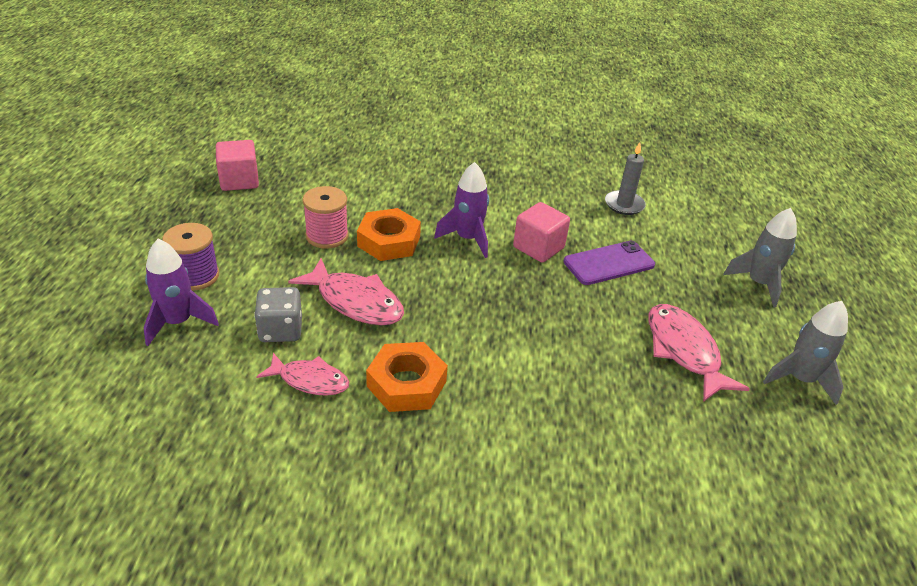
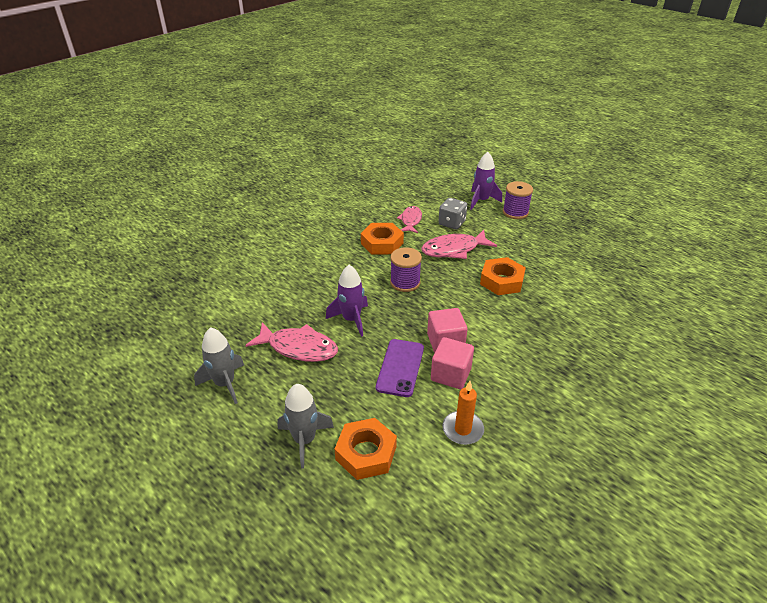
camera: 130 degrees right, 0 degrees up
(239, 181) = (611, 248): pink cube -> pink cube (451, 374)
(310, 380) = (410, 220): pink fish -> pink fish turned 135 degrees clockwise
(327, 236) = (524, 260): pink spool -> none
(467, 239) = (480, 314): purple rocket -> purple rocket (351, 319)
(474, 317) = (405, 282): none -> purple spool
(624, 205) = (462, 429): grey candle -> orange candle
(716, 244) = (366, 453): none -> orange nut

